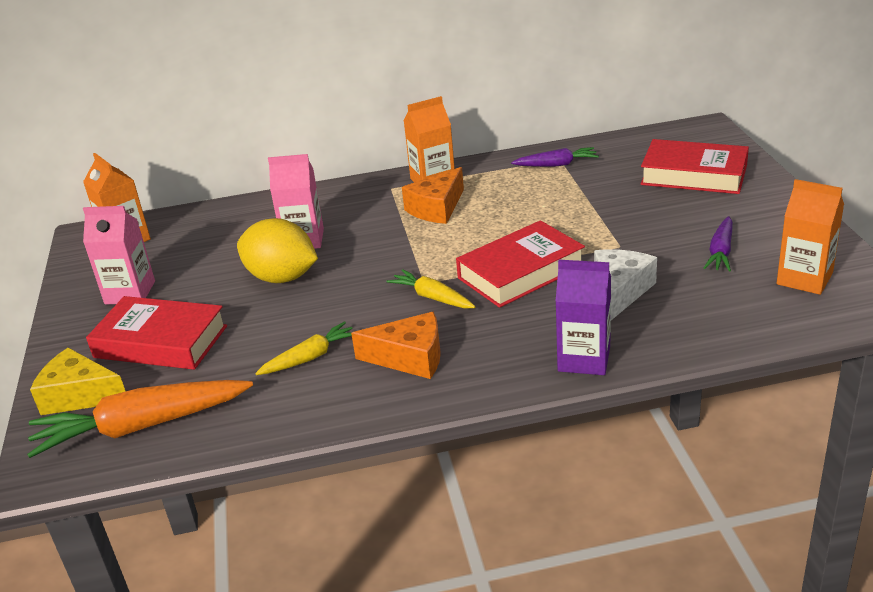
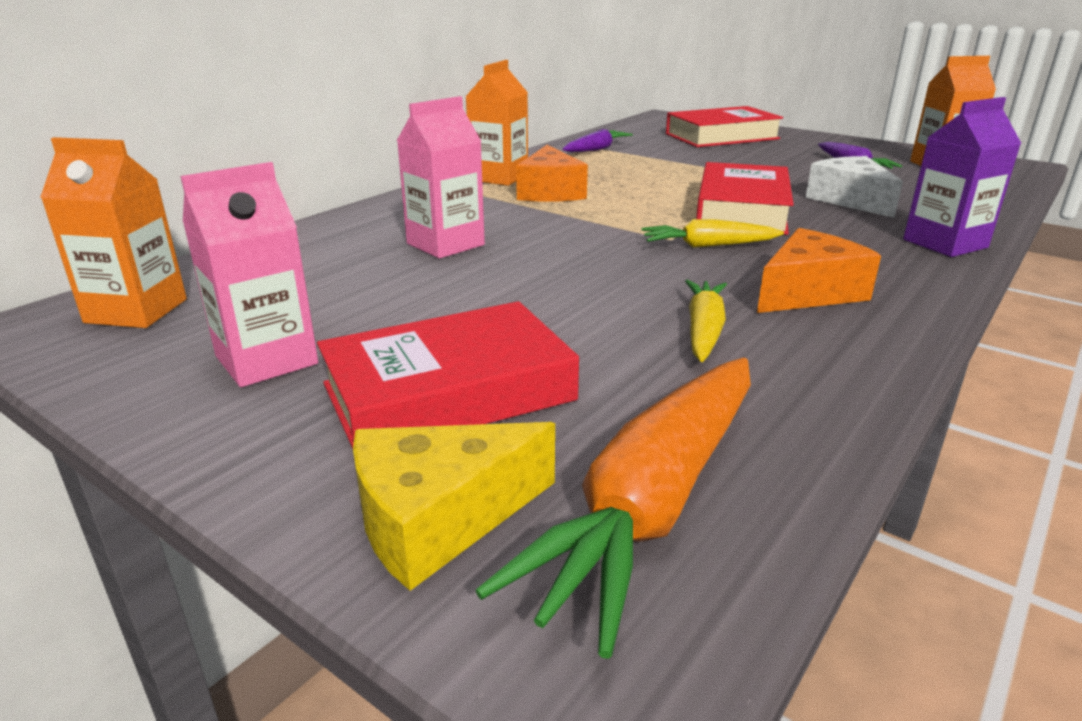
camera: 45 degrees left, 5 degrees down
(282, 278) = (492, 279): yellow lemon -> none

